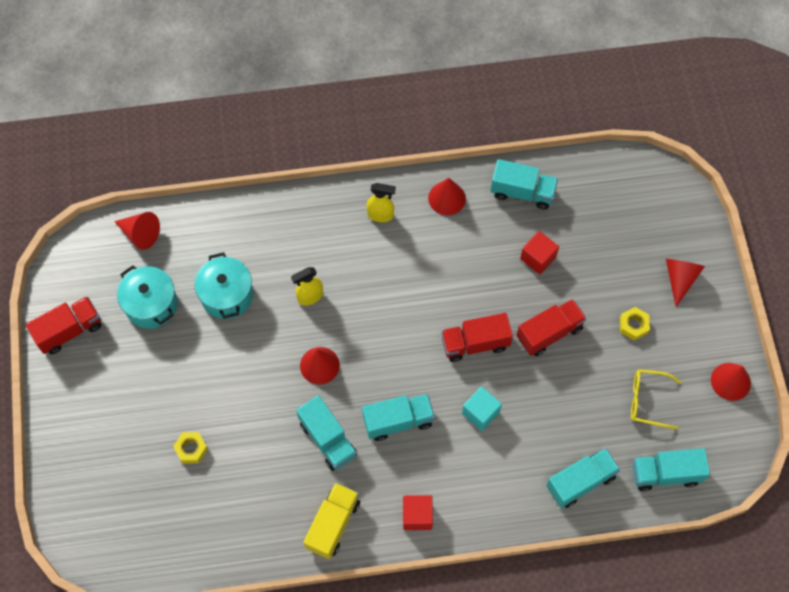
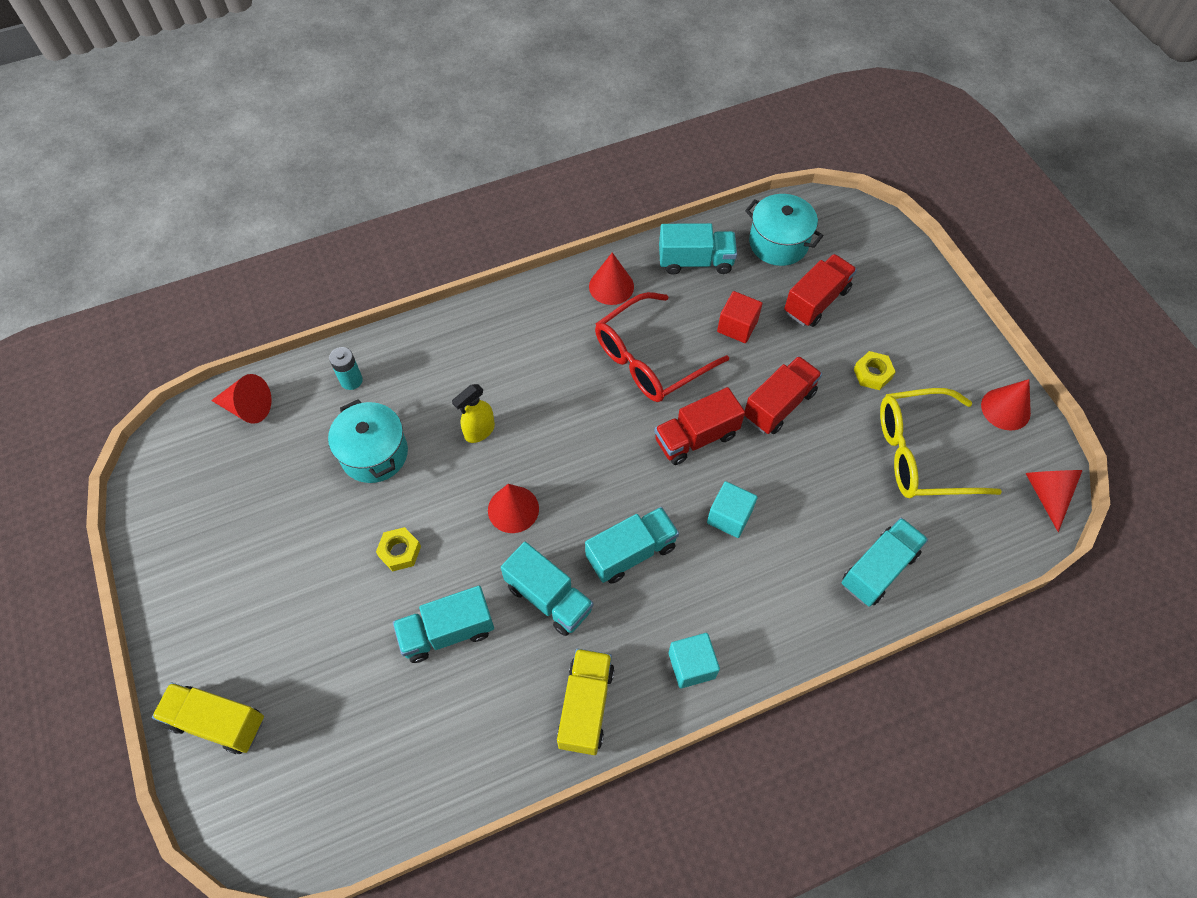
camera: 15 degrees left, 5 degrees down
(69, 331) = (176, 545): red truck -> red truck (816, 301)
(76, 467) = (217, 722): none -> yellow truck
(151, 304) = (279, 487): turquoise pot -> turquoise pot (778, 243)
(191, 449) = (372, 656): yellow nut -> yellow nut (400, 551)
(222, 230) = (351, 380): none -> turquoise battery
(380, 215) = (539, 321): yellow spray bottle -> none
(417, 516) = (691, 665): red cube -> turquoise cube
(459, 269) = (650, 359): none -> red glasses
(648, 400) = (921, 453): yellow glasses -> yellow glasses, size x1.68
(665, 474) = (975, 533): turquoise truck -> turquoise truck (447, 632)
(680, 279) = (904, 312): red cone -> red cone (1046, 494)

